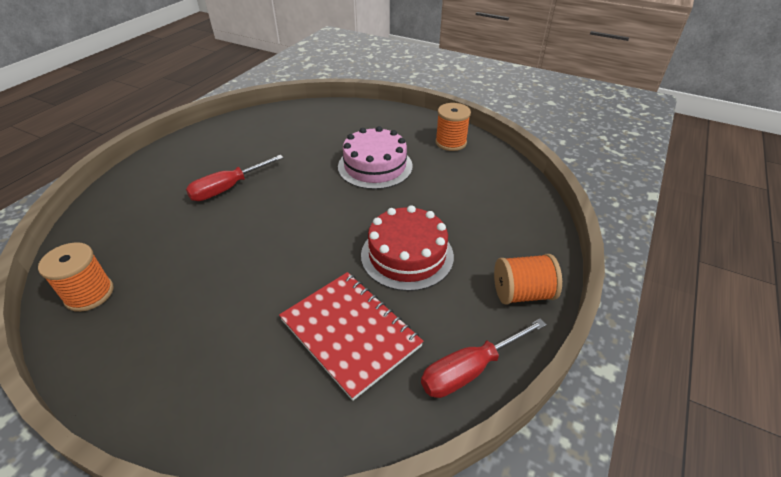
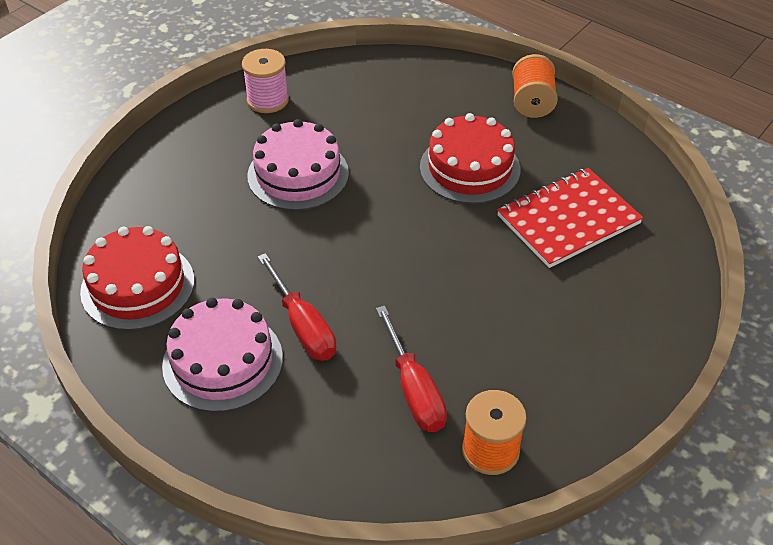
camera: 80 degrees left, 5 degrees up
(203, 162) = (223, 361): none -> pink cake
(266, 125) = (137, 286): none -> red cake
(451, 142) = (267, 100): orange spool -> pink spool
(470, 370) = (611, 150): red screwdriver -> red screwdriver (414, 389)

